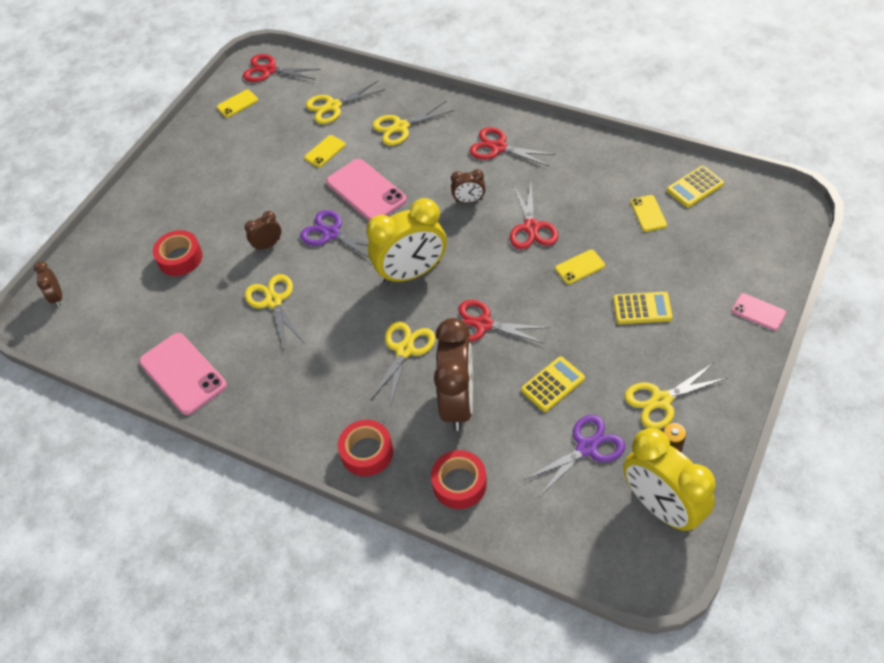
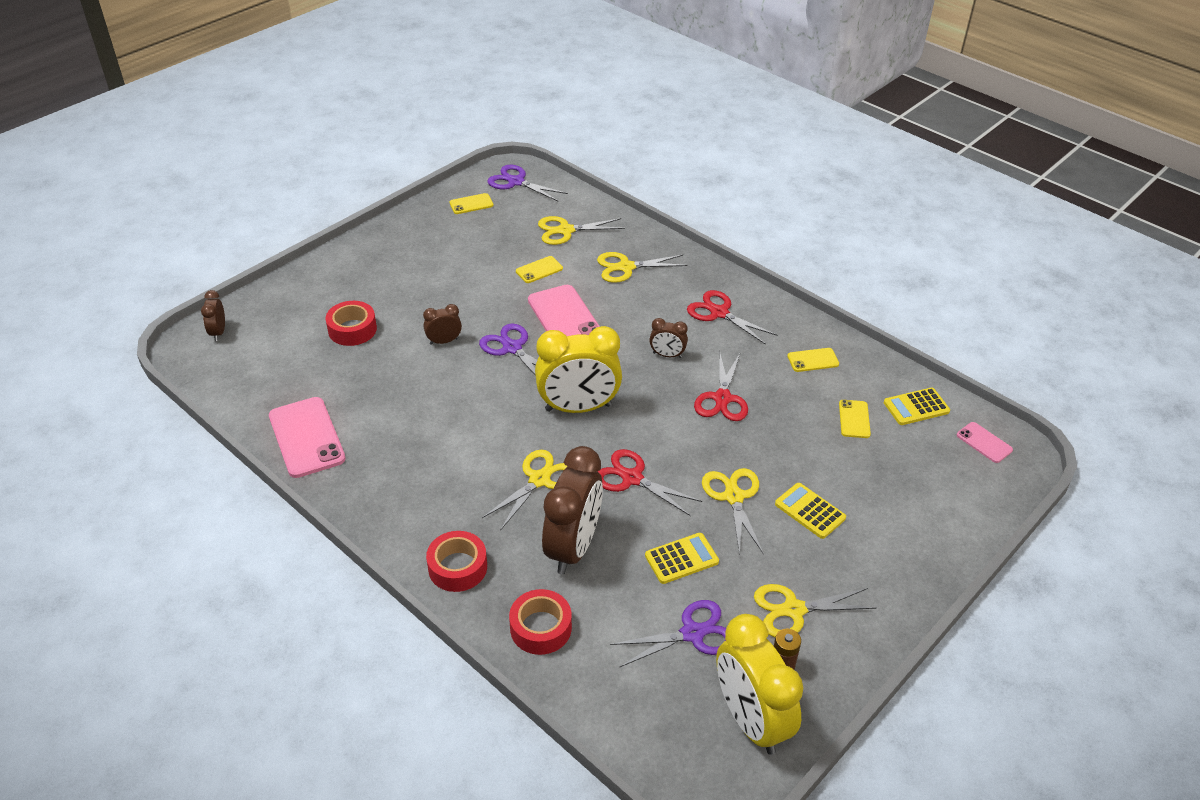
camera: 10 degrees right, 10 degrees down
(269, 70) = (516, 182): red scissors -> purple scissors
(273, 301) = (426, 395): yellow scissors -> yellow scissors (733, 497)
(580, 267) = (758, 451): yellow phone -> yellow phone (813, 360)
(642, 308) = (809, 511): yellow calculator -> yellow calculator turned 150 degrees counterclockwise
(758, 312) = (938, 551): pink phone -> pink phone (984, 442)

